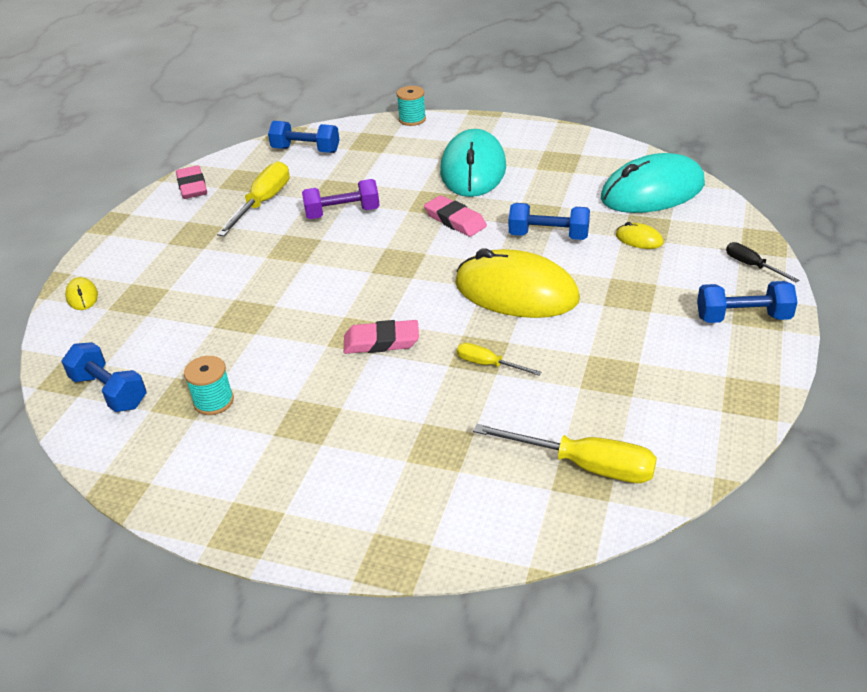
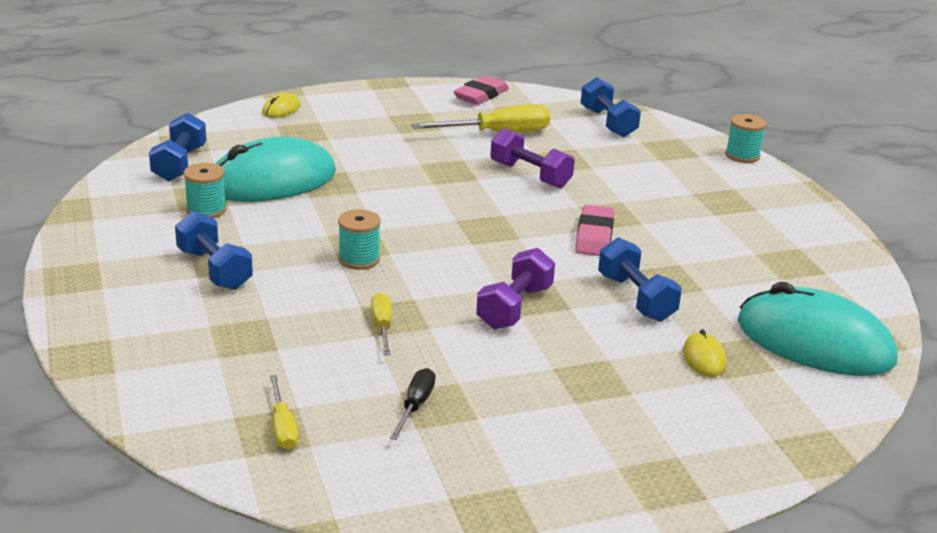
camera: 50 degrees right, 10 degrees down
(381, 341) = (359, 259): pink eraser -> turquoise spool
(473, 169) = (699, 217): turquoise mouse -> turquoise mouse (272, 181)
(516, 292) = (515, 307): yellow mouse -> purple dumbbell
(585, 465) = (283, 427): yellow screwdriver -> yellow screwdriver, size x0.55
(743, 317) = (636, 472): blue dumbbell -> blue dumbbell (214, 269)
(752, 265) = (752, 455): black screwdriver -> black screwdriver (415, 406)

